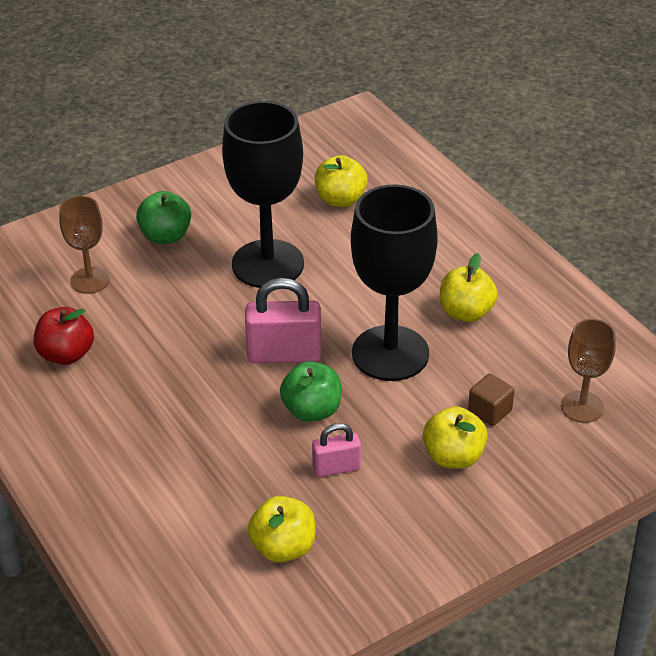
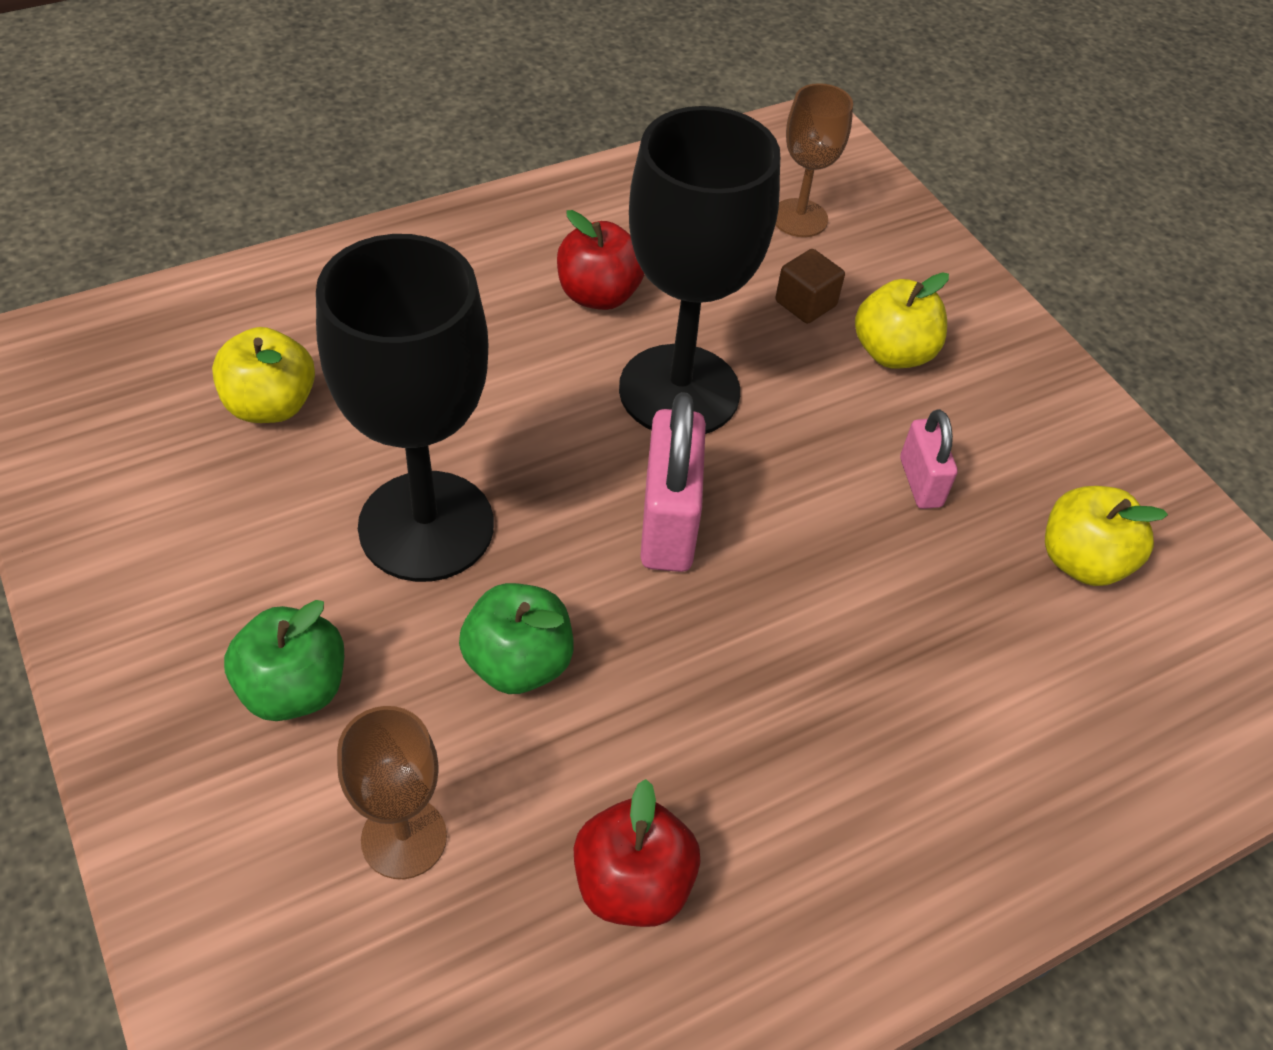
camera: 90 degrees left, 10 degrees up
(312, 410) = (800, 499): green apple -> green apple (518, 663)
(466, 312) = (599, 295): yellow apple -> red apple

